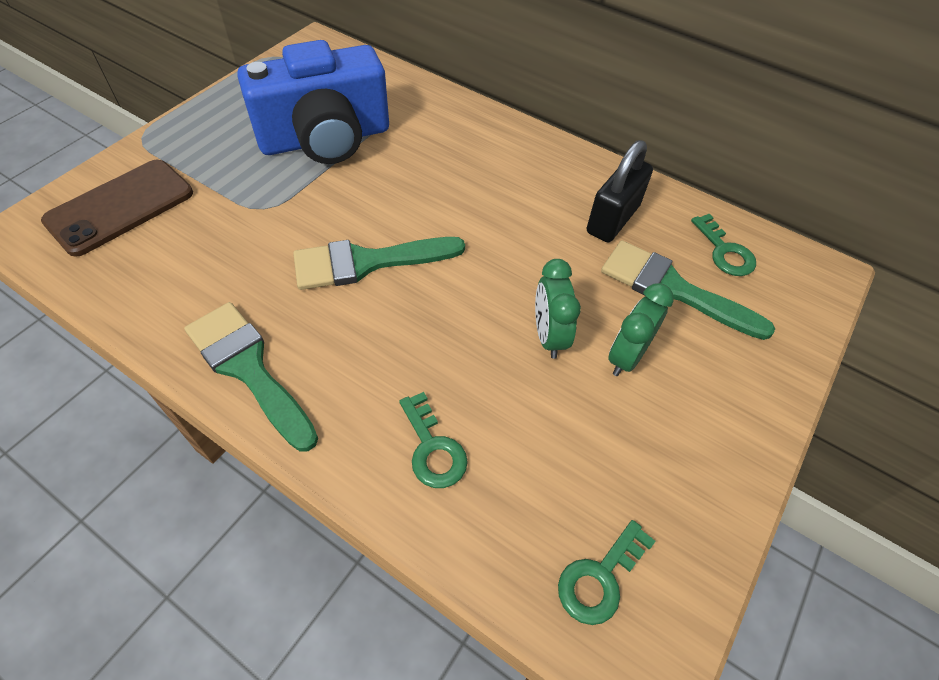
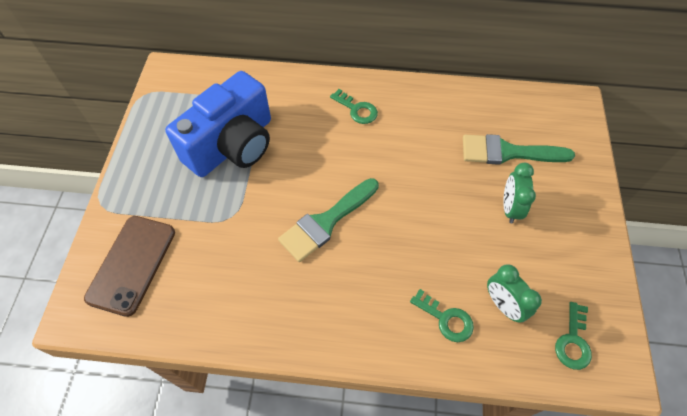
camera: 25 degrees left, 5 degrees up
(248, 368) = (307, 329): green brush -> none
(549, 336) = (461, 217): green clock -> green clock (503, 305)
(612, 219) = (448, 121): black padlock -> none
(725, 251) = (520, 114): green key -> green key (357, 109)

